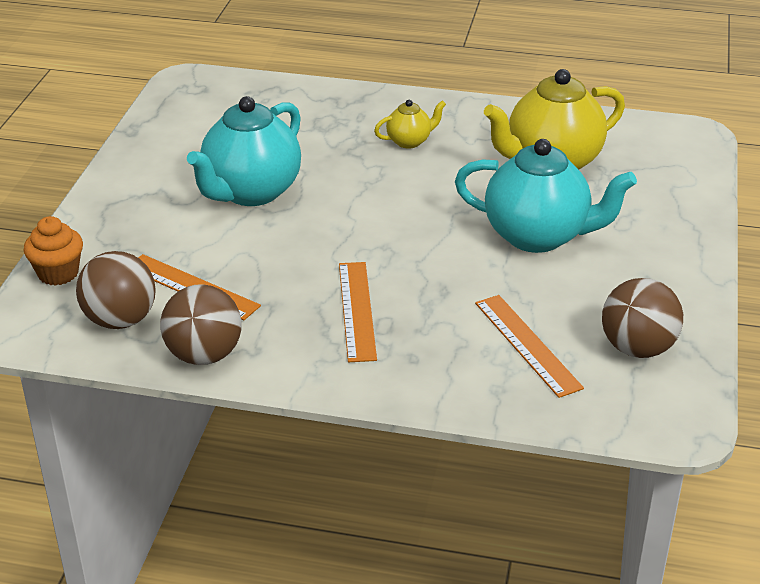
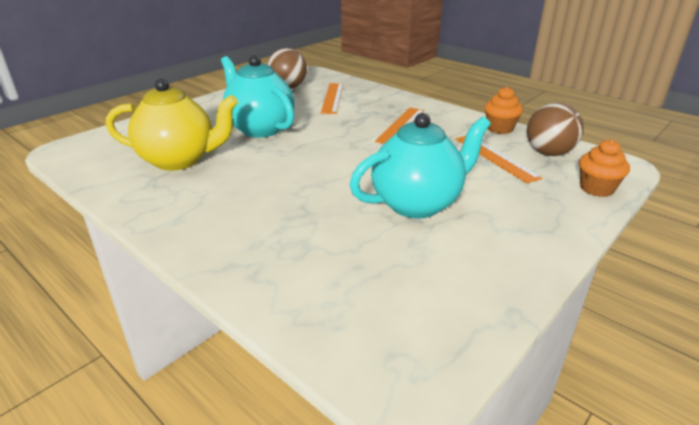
camera: 150 degrees left, 5 degrees down
(204, 355) = (499, 128): brown ball -> orange cupcake
(409, 141) = (248, 205): yellow teapot -> none

